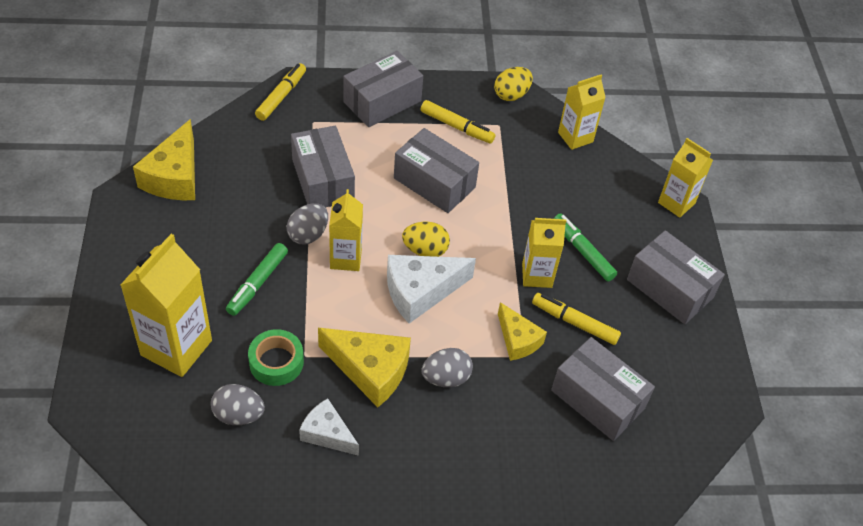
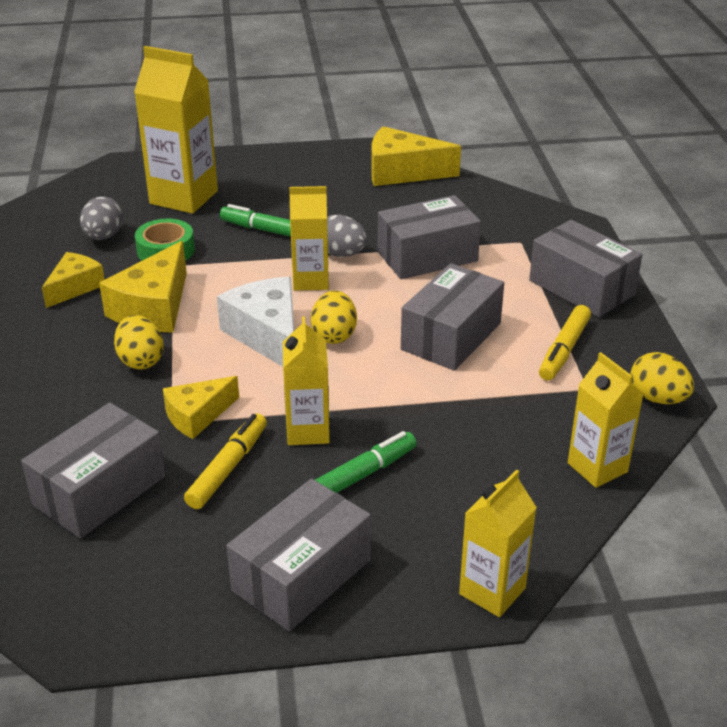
camera: 90 degrees right, 15 degrees down
(281, 96) = (552, 219): yellow marker -> none
(327, 434) = (75, 287): white cheese -> yellow cheese
(446, 378) = (141, 360): grey egg -> yellow egg

